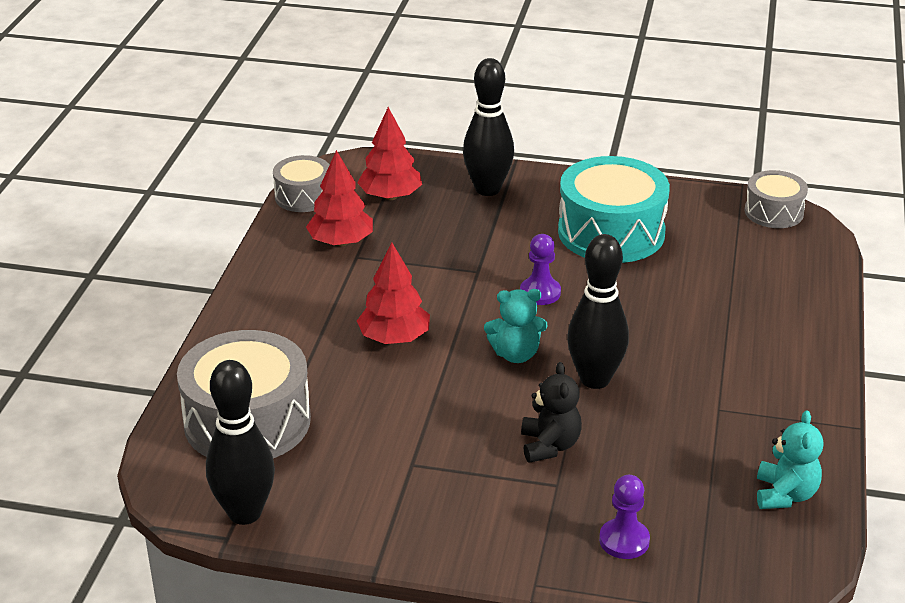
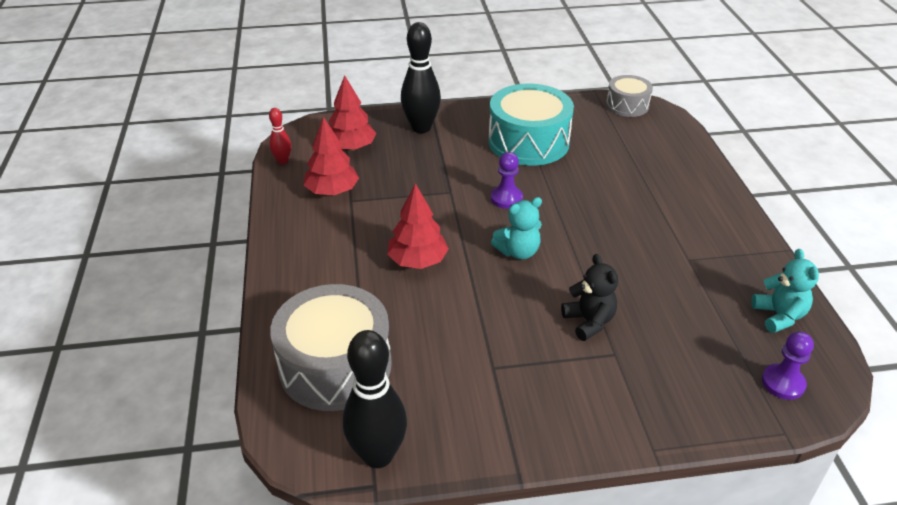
camera: 20 degrees left, 5 degrees up
(303, 196) = (283, 161): grey drum -> red bowling pin
(595, 379) = (588, 258): black bowling pin -> none
(624, 540) = (694, 388): purple pawn -> purple pawn (783, 383)

